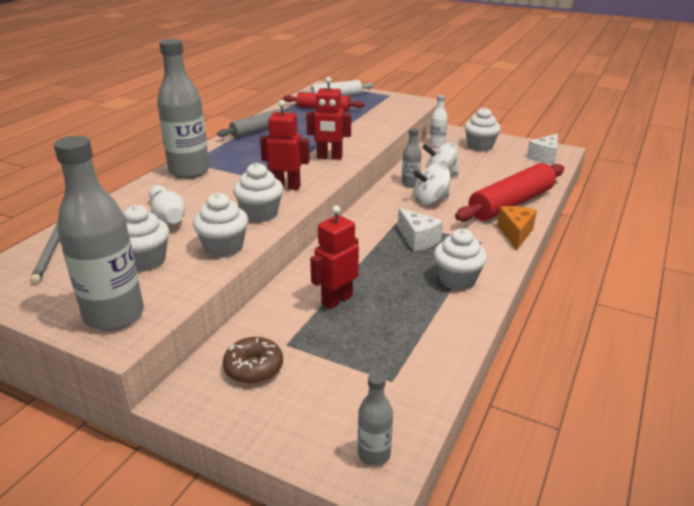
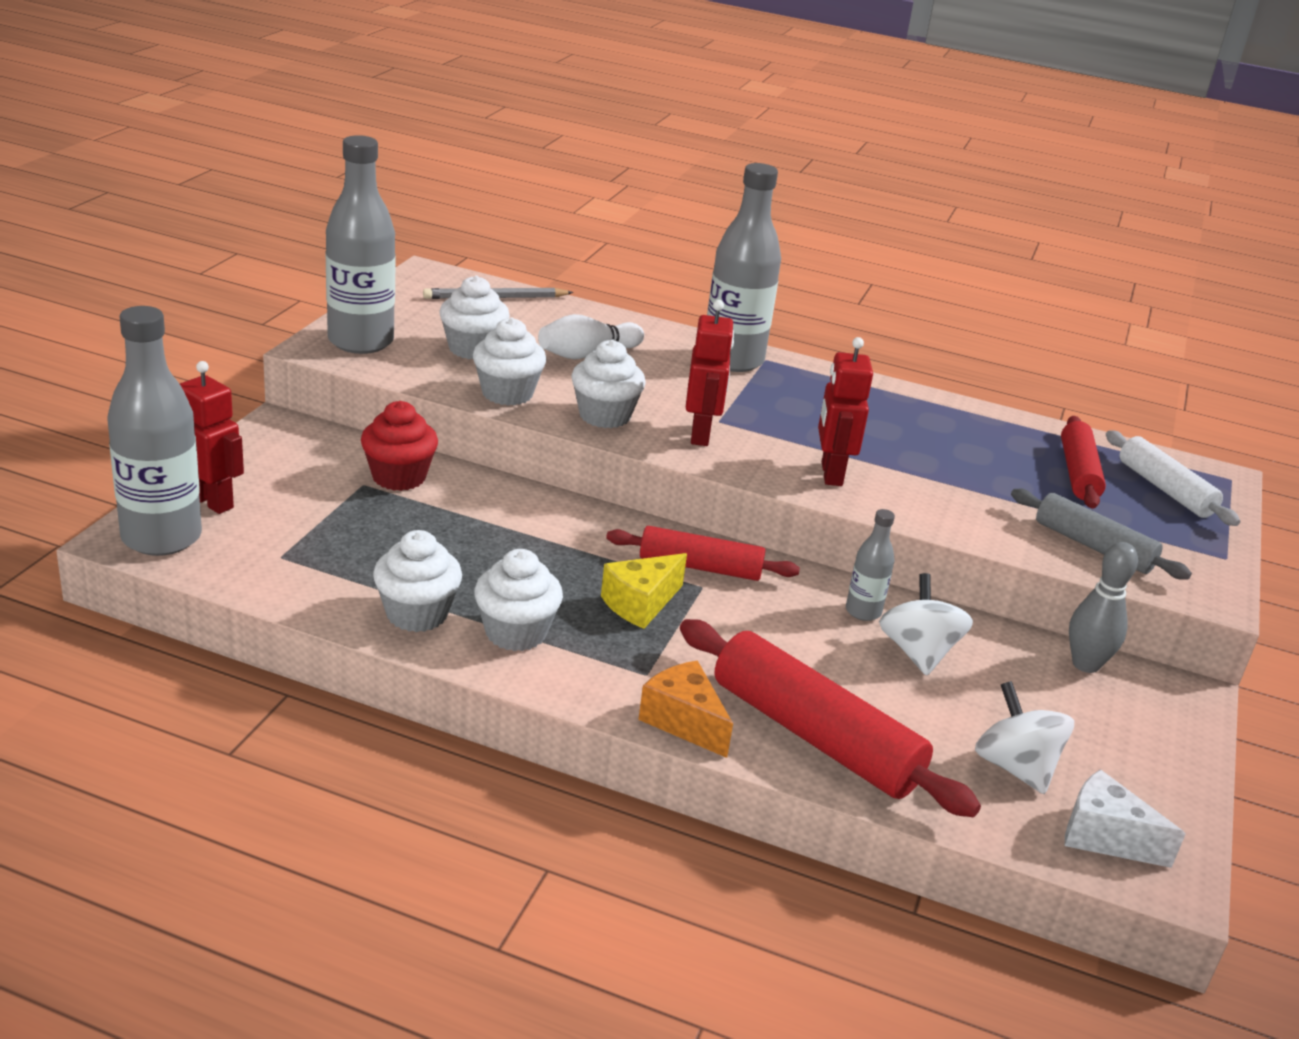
camera: 80 degrees right, 0 degrees up
(253, 368) = (320, 464): brown donut -> none
(258, 130) = (922, 408): grey rolling pin -> grey rolling pin (1093, 546)
(276, 327) = (399, 477): none -> red cupcake
(336, 300) = (458, 521): red robot -> red robot (212, 501)
(374, 454) = (161, 538): grey bottle -> grey bottle, size x2.07
(378, 220) = (700, 567): none -> red rolling pin
(418, 239) = (640, 604): white cheese -> yellow cheese
(430, 200) = (797, 630): white spinning top -> white spinning top (1015, 767)
(437, 145) = (1085, 664): white bottle -> grey bowling pin
(480, 146) = (1116, 731): white cupcake -> white cupcake (417, 614)
(515, 234) = (683, 721): orange cheese -> orange cheese turned 135 degrees counterclockwise

